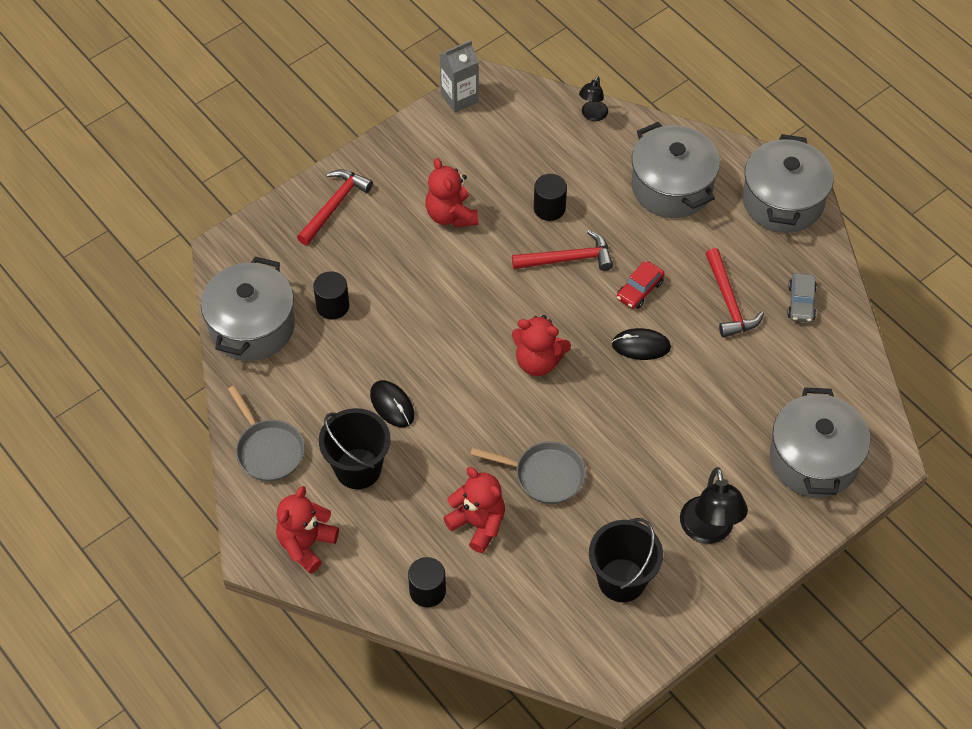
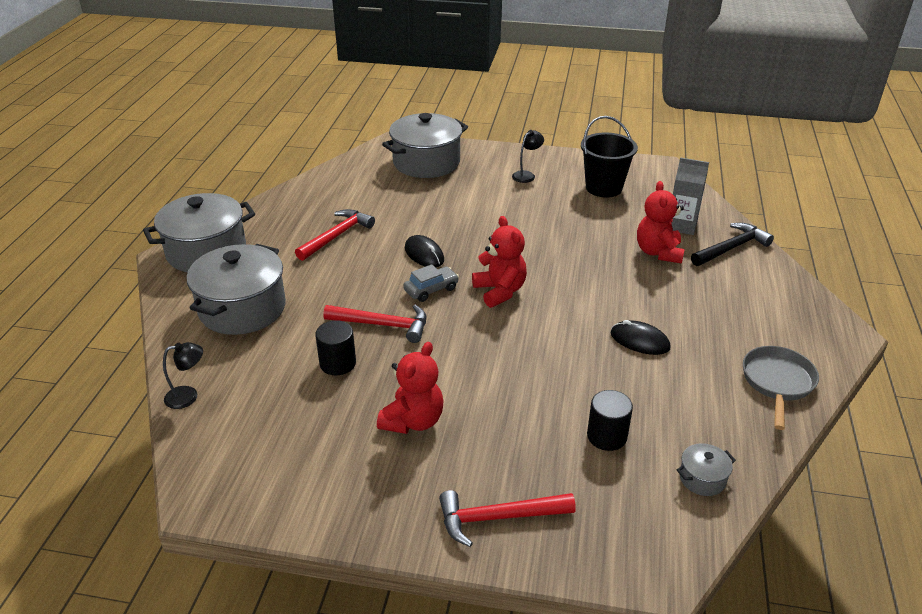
camera: 130 degrees left, 20 degrees down
(252, 326) = (702, 478): grey pot -> grey pot, size x0.43
(306, 544) = (799, 315): red teddy bear -> none
(358, 468) = (711, 326): black bucket -> none
(392, 405) = (639, 341): black mouse -> black mouse turned 75 degrees counterclockwise
(427, 591) = (731, 248): black cylinder -> black hammer
(459, 98) = (243, 512): grey carton -> grey carton (681, 225)
(544, 475) = (583, 244): grey pan -> none
(568, 259) = (383, 325): red hammer -> red hammer turned 150 degrees clockwise
(639, 290) = (373, 277): red car -> none
(708, 531) = (526, 175): black lamp -> black lamp, size x0.57
(801, 303) = (303, 209): grey car -> grey car (431, 289)

